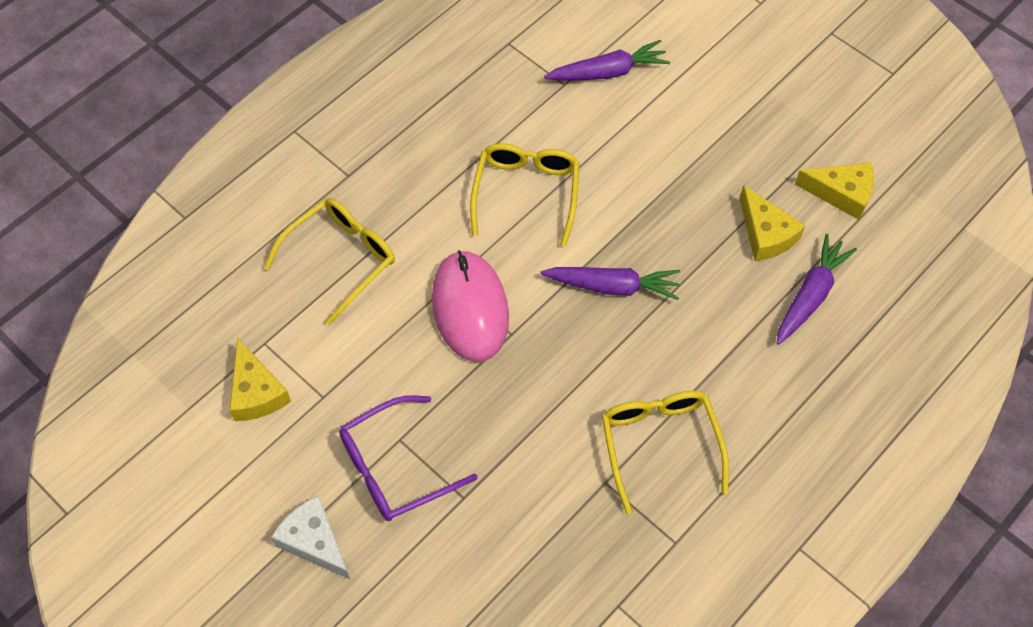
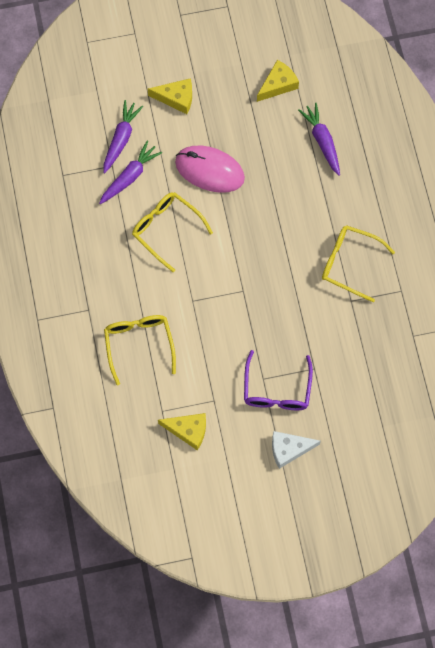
camera: 55 degrees left, 10 degrees up
(470, 308) = (214, 300): pink mouse -> pink mouse (209, 170)
(613, 286) = (251, 226): purple carrot -> purple carrot (130, 176)
(766, 234) = (274, 136): yellow cheese -> yellow cheese (176, 98)

